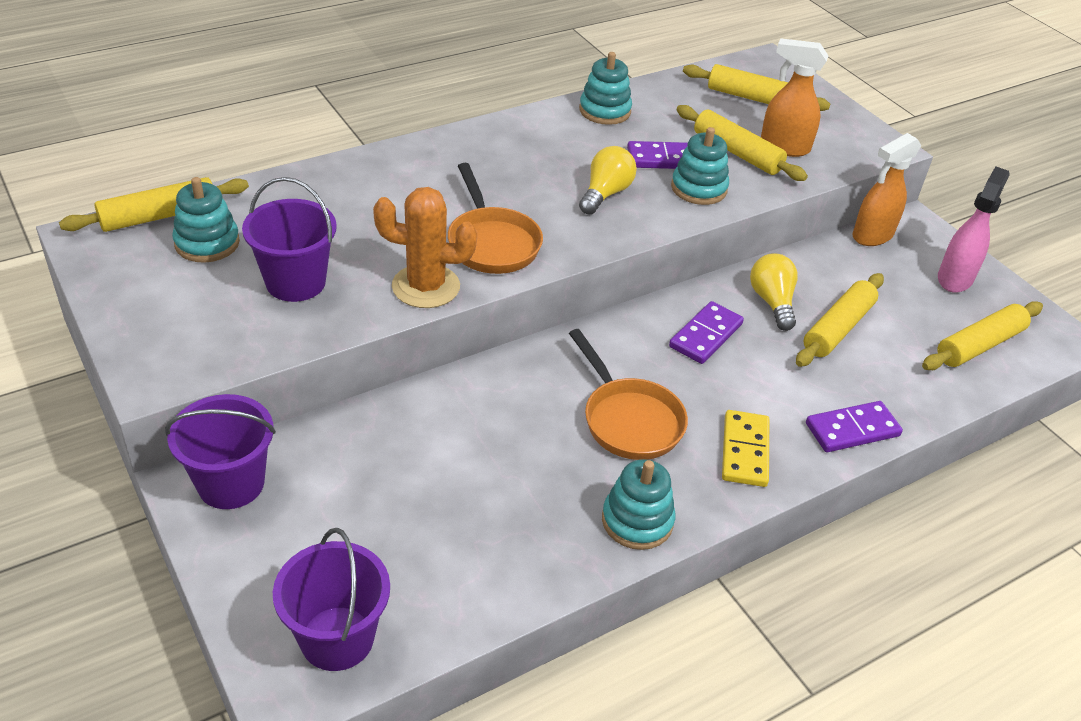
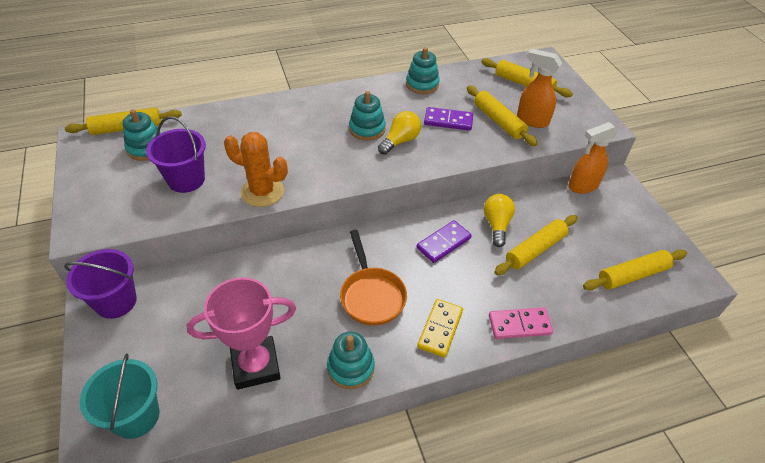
camera: 15 degrees right, 5 degrees up
(337, 638) = (136, 416): purple bucket -> turquoise bucket
(492, 243) = (315, 167): orange pan -> none
(494, 540) = (255, 365): none -> pink trophy
(699, 188) = (463, 143): turquoise stacking toy -> turquoise stacking toy (367, 129)
(852, 429) = (519, 324): purple domino -> pink domino
(955, 278) = (631, 223): pink spray bottle -> none

